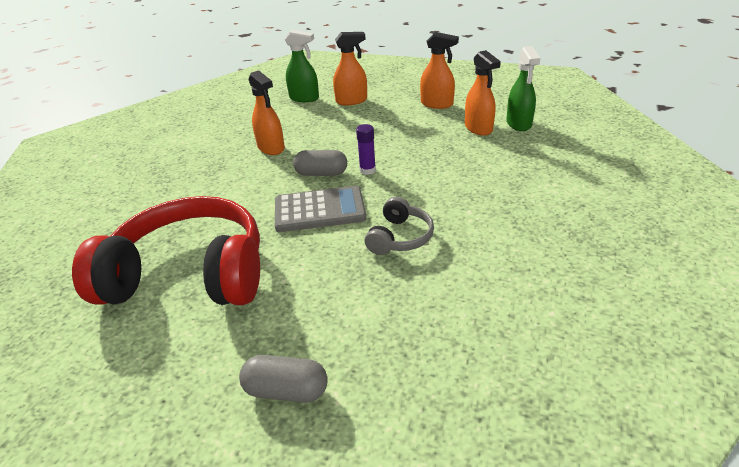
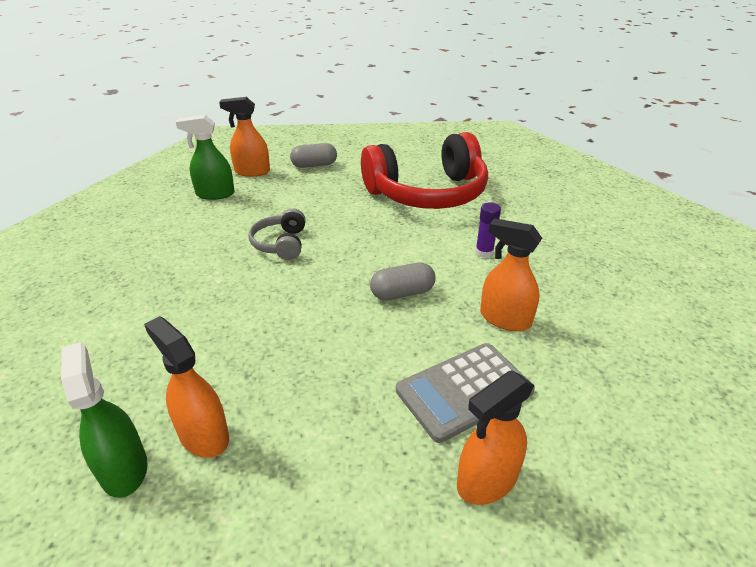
camera: 155 degrees right, 0 degrees up
(304, 98) = (594, 468): green spray bottle -> green spray bottle (215, 194)
(319, 210) = (370, 253): grey calculator -> grey calculator (464, 391)
(367, 170) = (349, 308): purple glue stick -> purple glue stick (484, 252)
(437, 104) = (295, 512): orange spray bottle -> orange spray bottle (252, 172)

